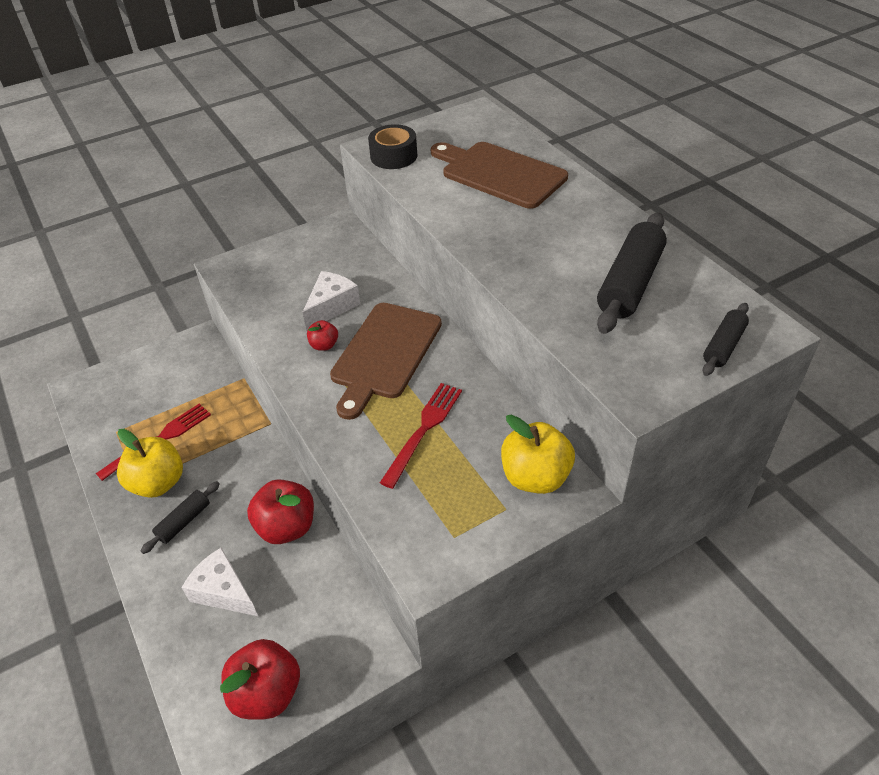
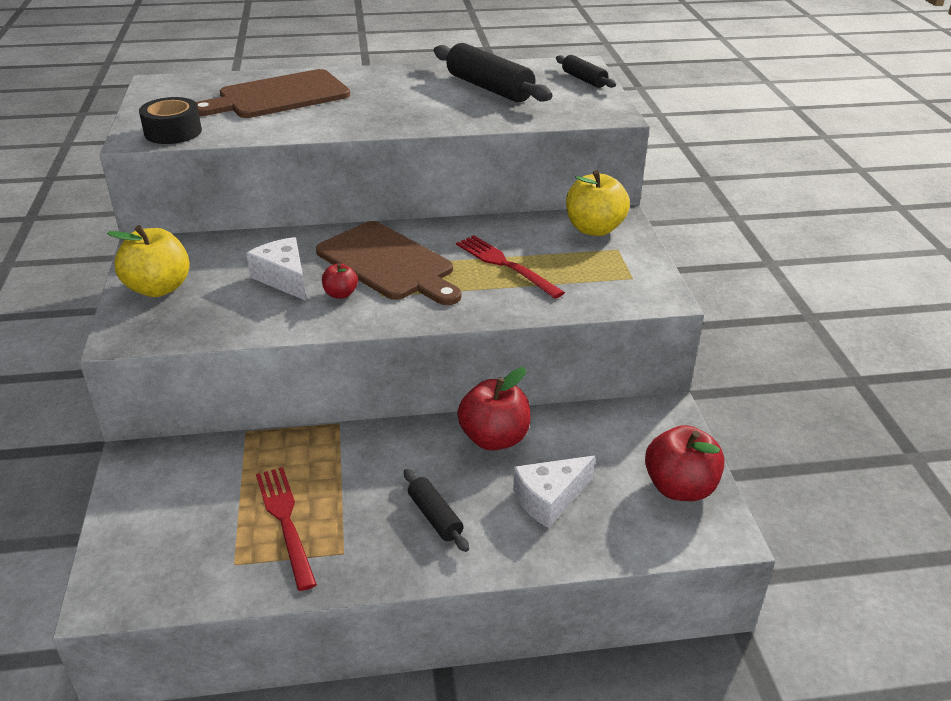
camera: 70 degrees left, 10 degrees down
(158, 483) = (359, 532): yellow apple -> yellow apple (158, 288)

